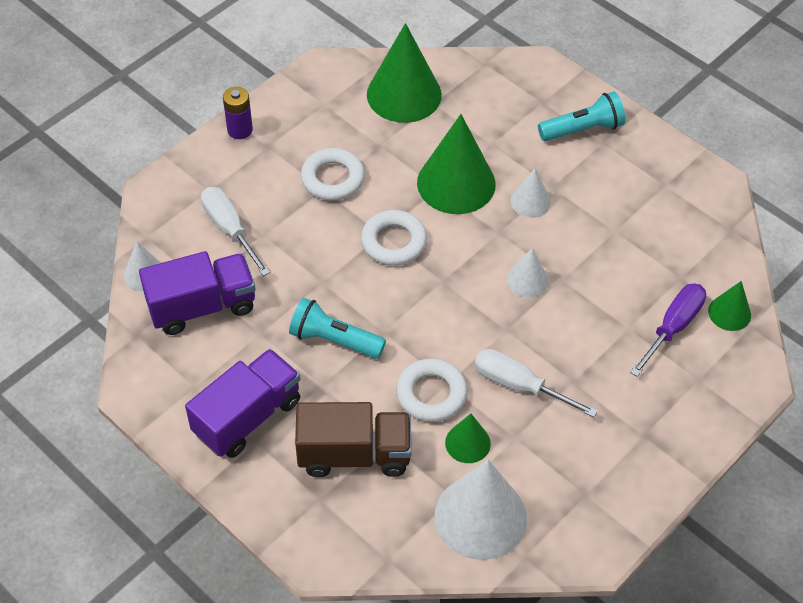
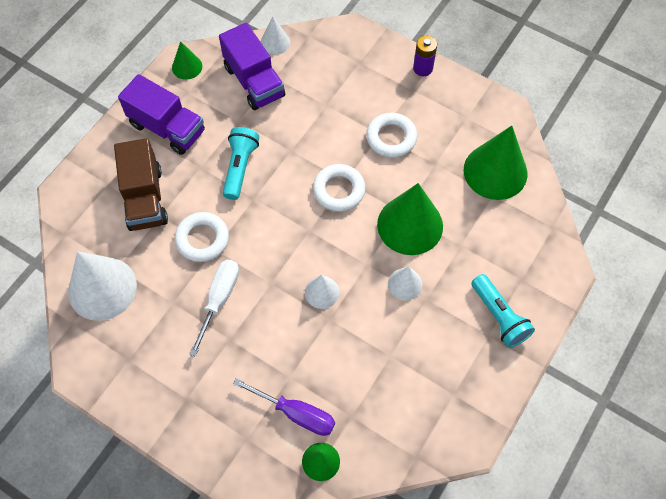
camera: 80 degrees right, 10 degrees up
(230, 230) = (325, 83): white screwdriver -> none
(467, 443) = (163, 270): green cone -> green cone (187, 67)

